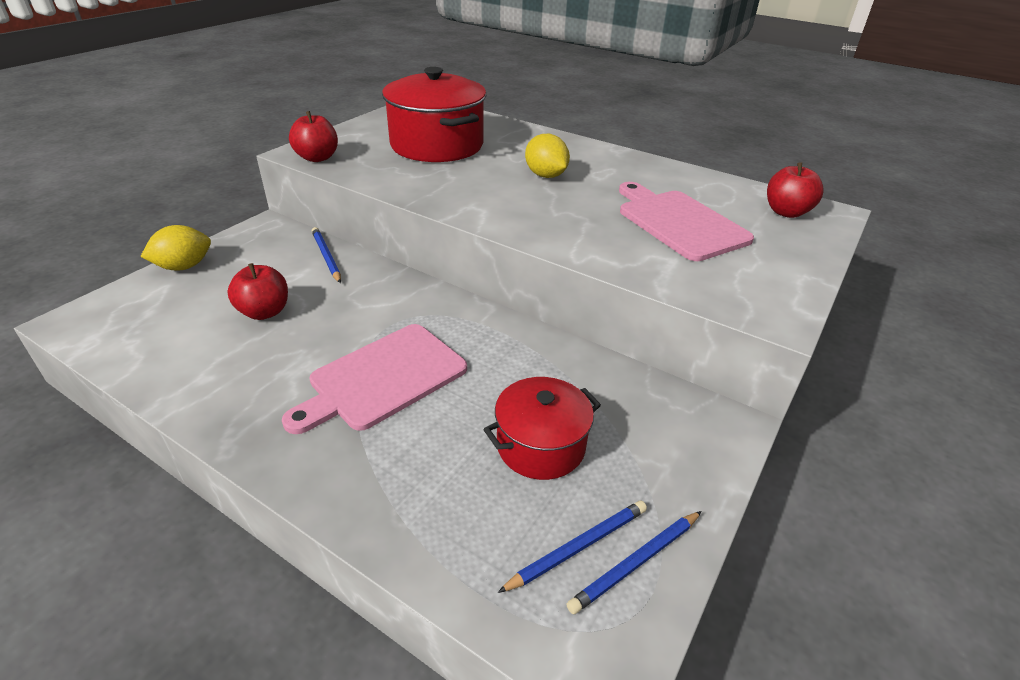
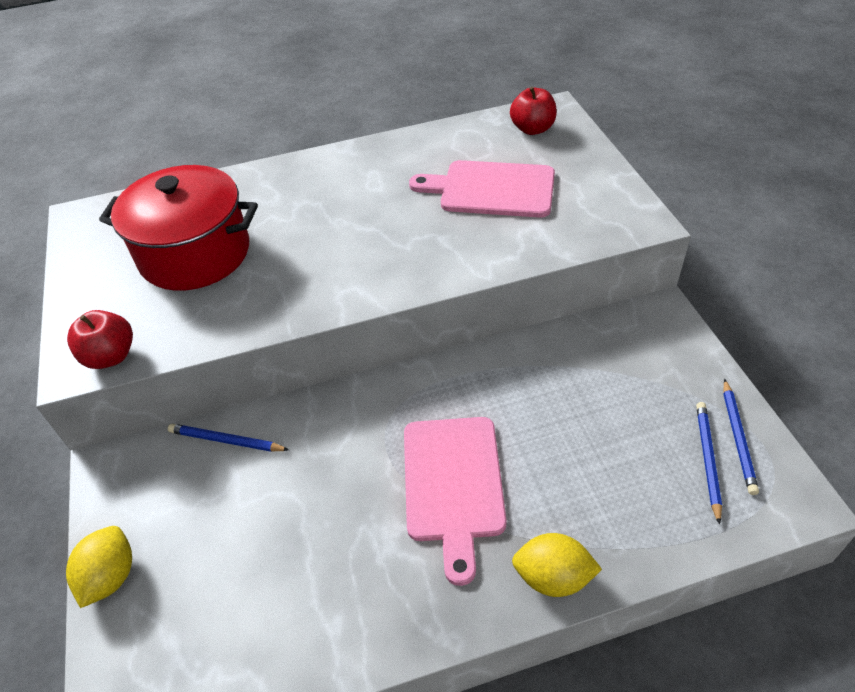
camera: 45 degrees left, 10 degrees up
(264, 312) = (273, 533): red apple -> none
(540, 446) = (606, 425): red pot -> none
(545, 175) = (339, 216): yellow lemon -> yellow lemon (553, 577)

